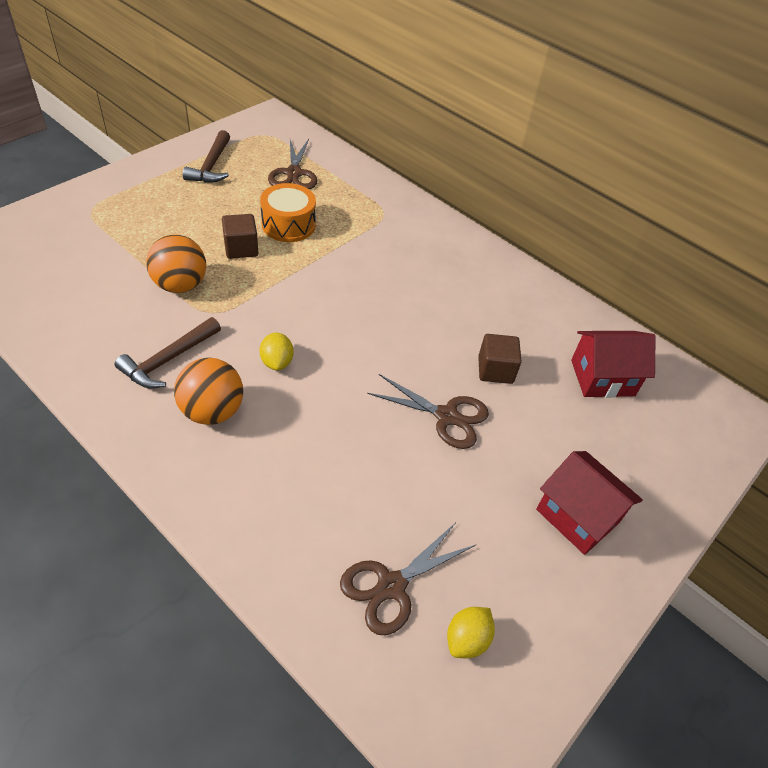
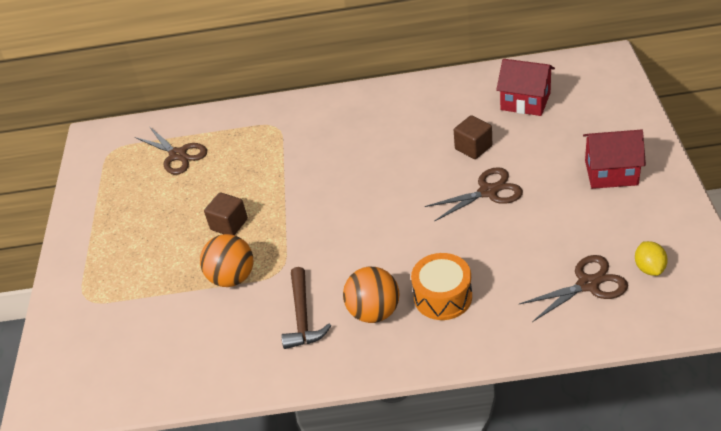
camera: 35 degrees left, 5 degrees down
(211, 166) = (115, 200): brown hammer -> none
(277, 362) = (362, 256): yellow lemon -> none
(288, 225) = (232, 185): orange drum -> orange drum (443, 296)
(391, 586) = (588, 284): brown scissors -> brown scissors turned 120 degrees counterclockwise
(602, 378) = (525, 101): red house -> red house turned 75 degrees clockwise

